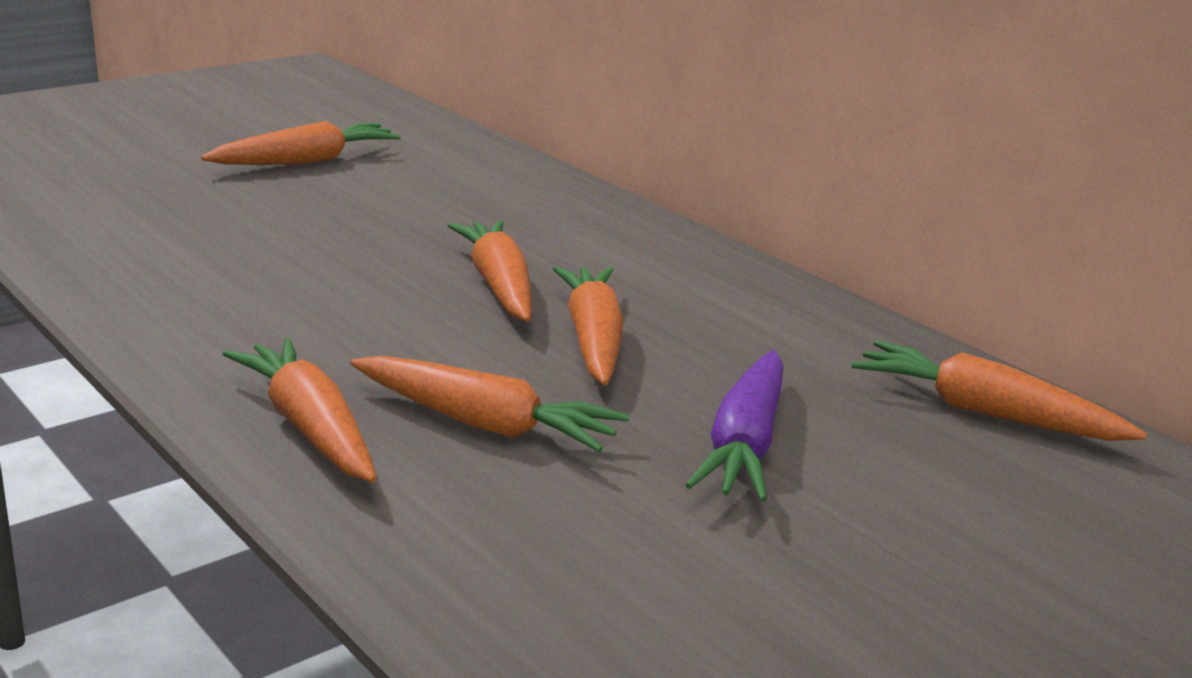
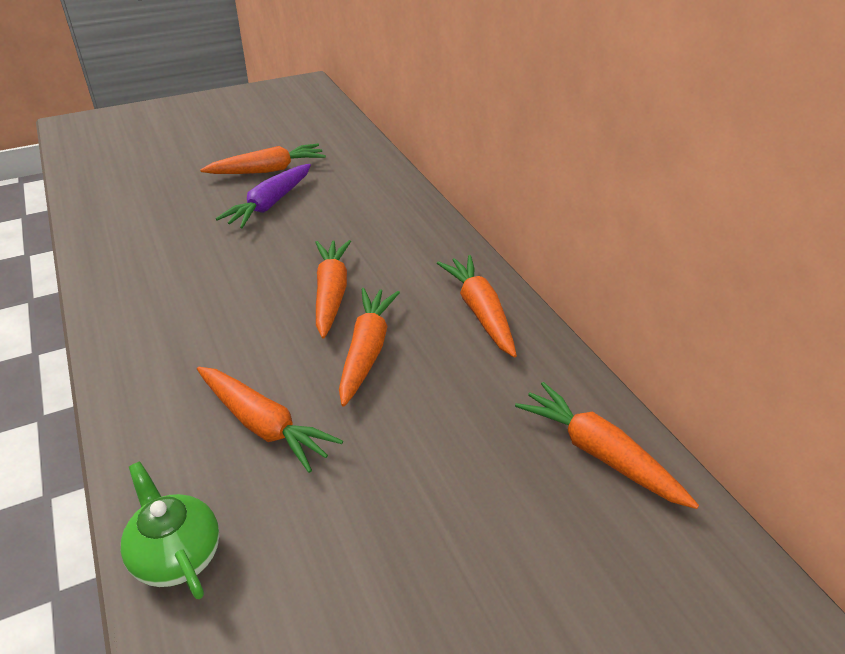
camera: 15 degrees right, 15 degrees up
(310, 428) = (159, 416): orange carrot -> orange carrot (480, 312)
(440, 564) = (177, 555): none -> green teapot
(745, 444) = (419, 465): purple carrot -> purple carrot (270, 204)

